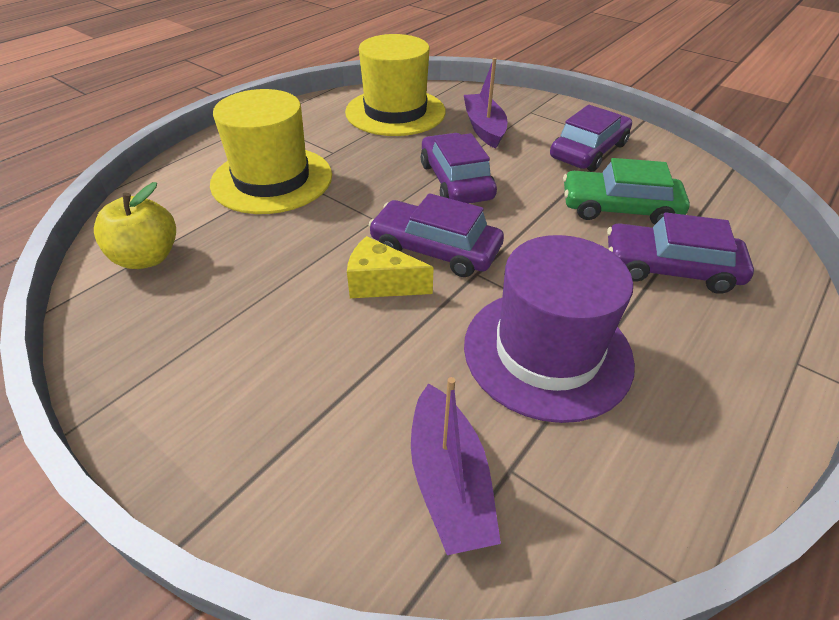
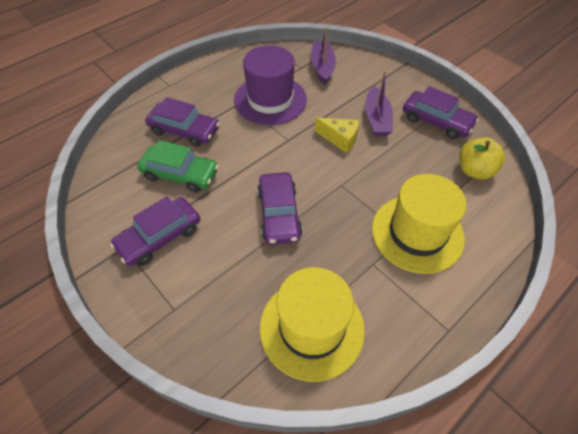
camera: 170 degrees left, 10 degrees up
(435, 249) = (307, 157): purple car -> purple car (436, 121)
(484, 128) = (232, 284): purple boat -> purple boat (377, 119)

